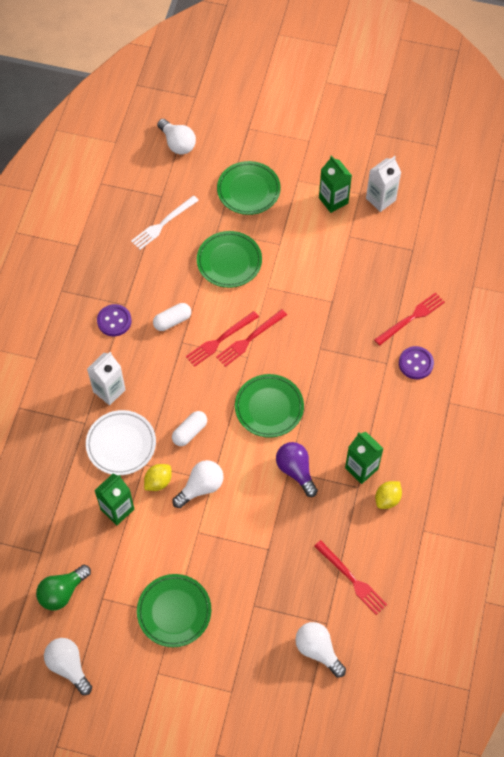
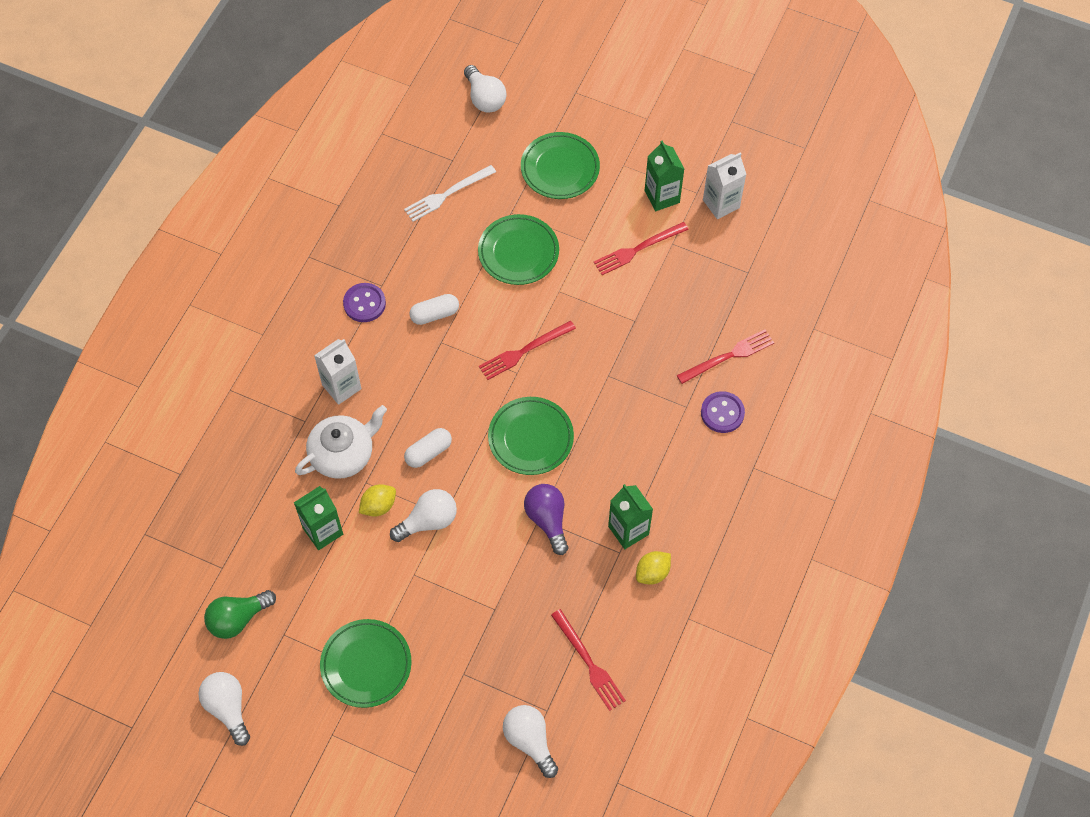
camera: 10 degrees right, 0 degrees up
(121, 444) = (343, 454): white plate -> white teapot
(220, 340) = (488, 346): red fork -> red fork (638, 249)

